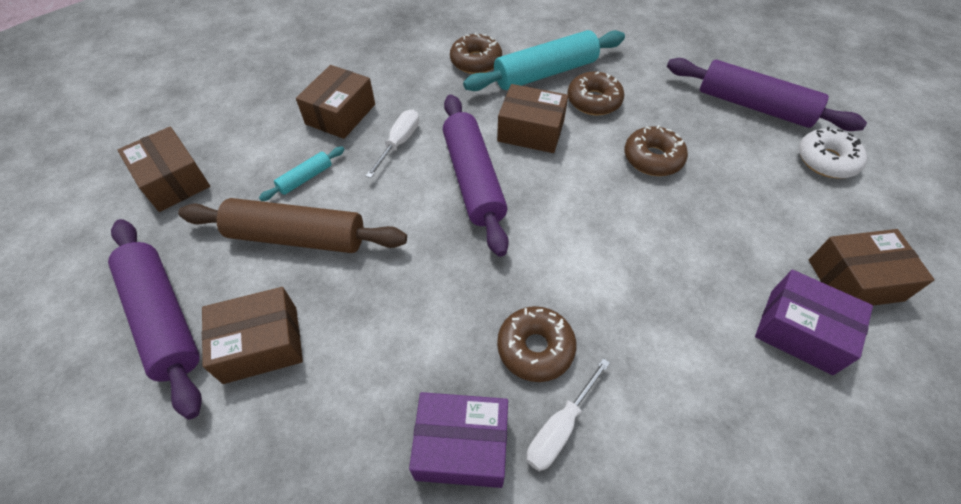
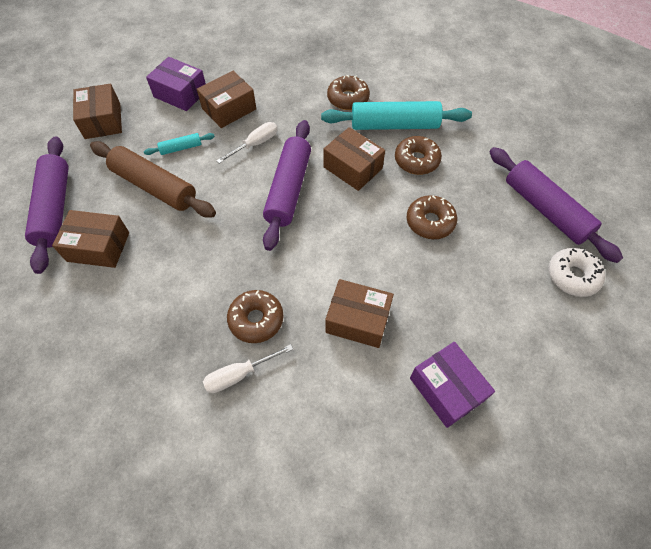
camera: 25 degrees right, 5 degrees up
(461, 446) = (175, 357): purple box -> purple box (180, 93)
(855, 280) = (519, 373): brown box -> brown box (358, 320)

